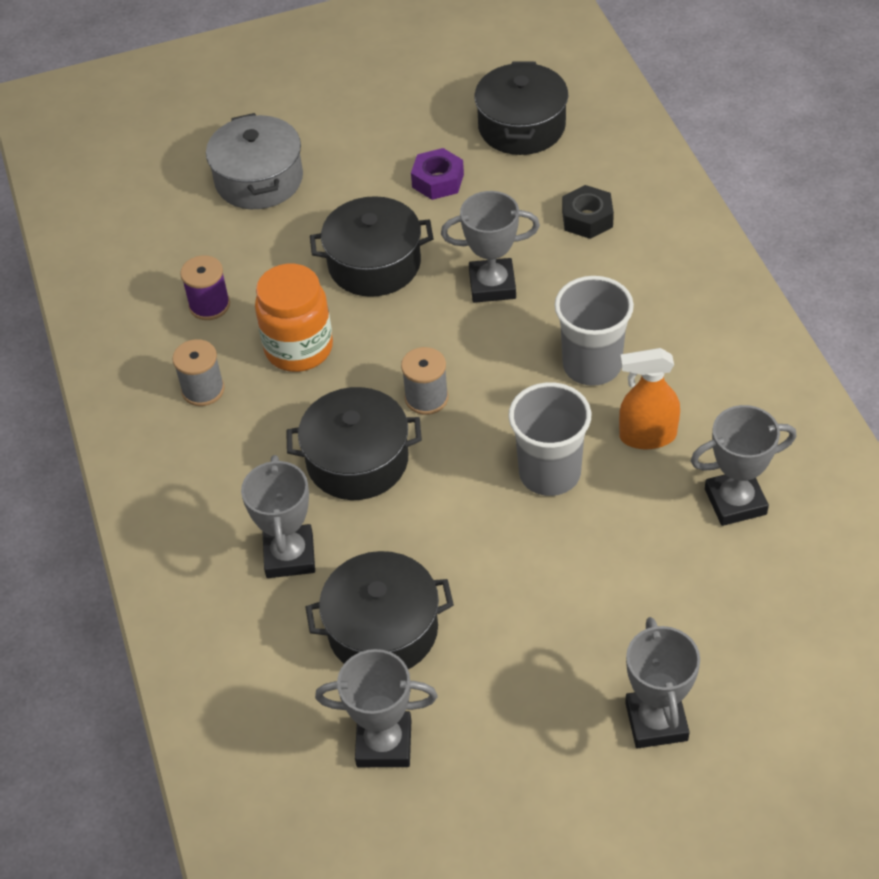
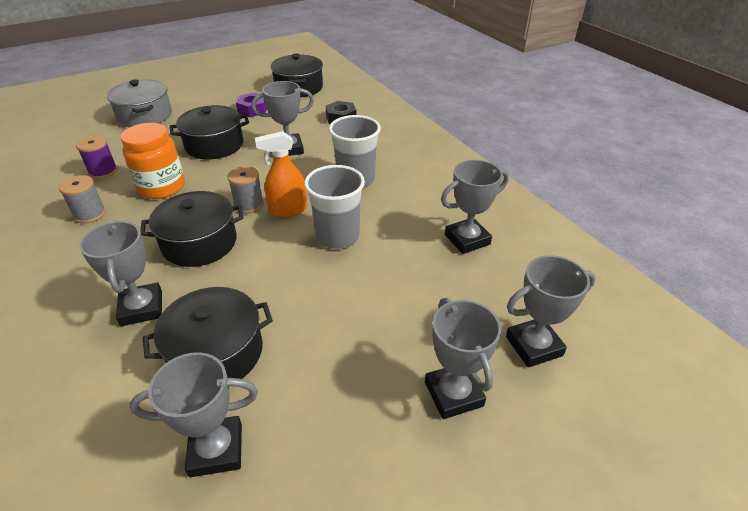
camera: 15 degrees left, 10 degrees down
(647, 436) = (399, 211): orange spray bottle -> orange spray bottle (288, 210)
(774, 676) = (533, 346): none -> grey trophy

